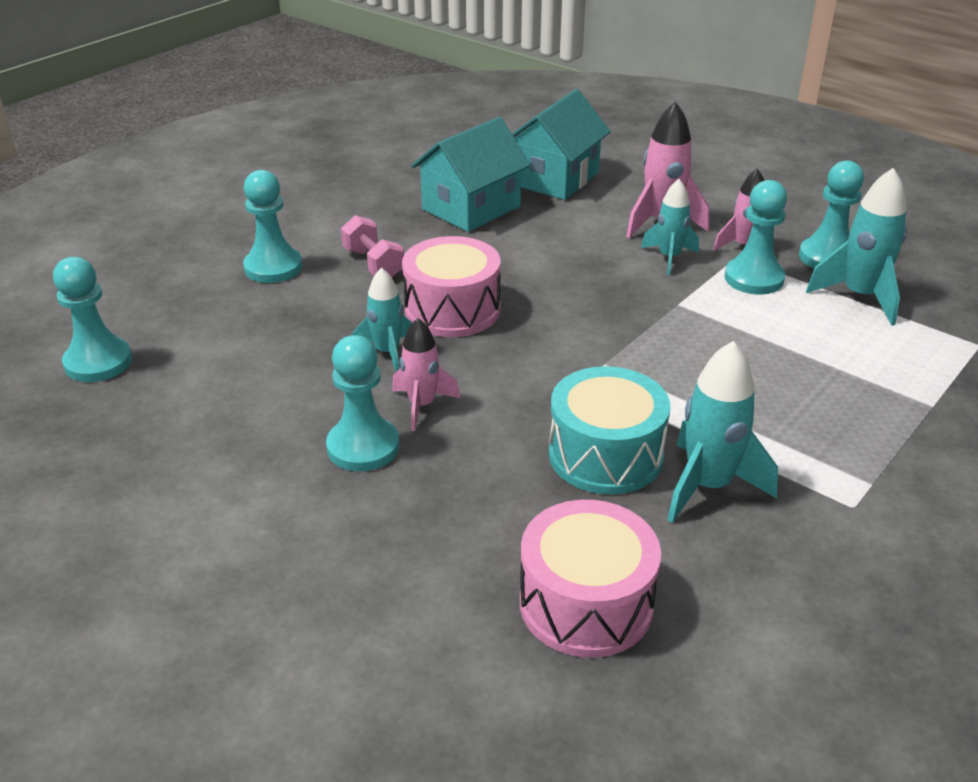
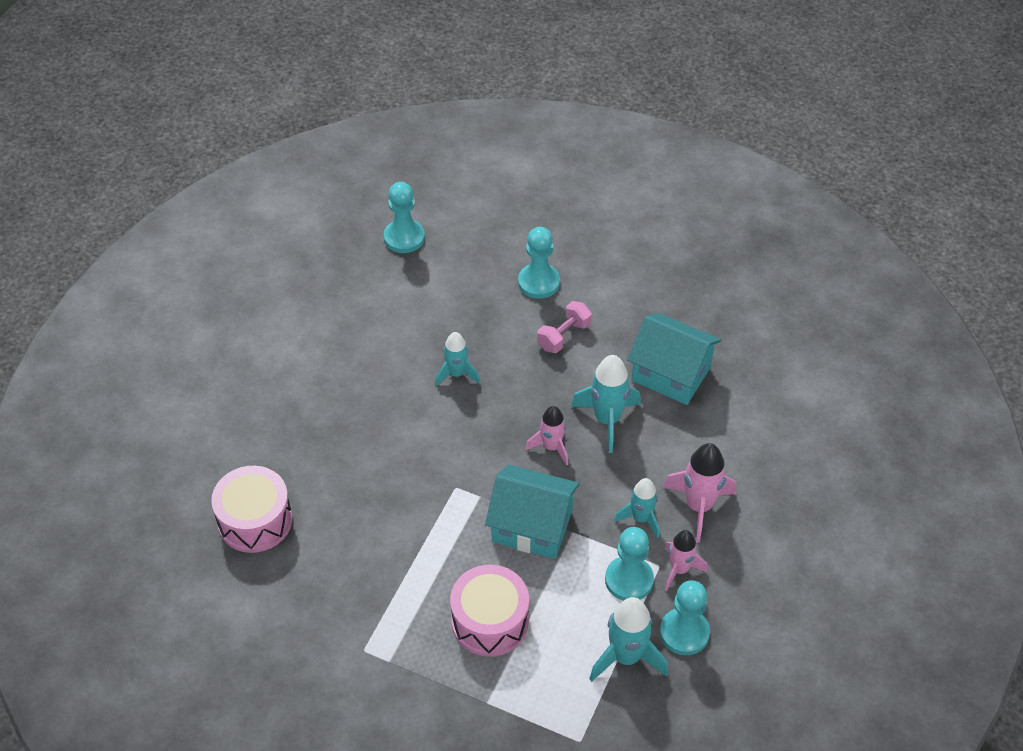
camera: 75 degrees right, 15 degrees up
(363, 447) = (358, 388): turquoise pawn -> none
(422, 405) = (405, 406): pink rocket -> pink rocket (551, 447)
(452, 310) = (519, 396): pink drum -> pink drum (490, 621)
(554, 178) = (747, 419): turquoise house -> turquoise house (532, 526)
(605, 455) = (382, 511): turquoise drum -> none
(708, 486) = (365, 569): turquoise rocket -> turquoise rocket (607, 420)

